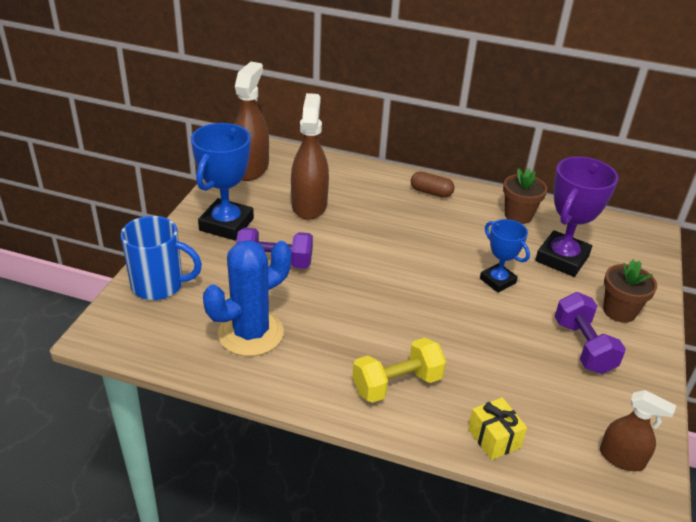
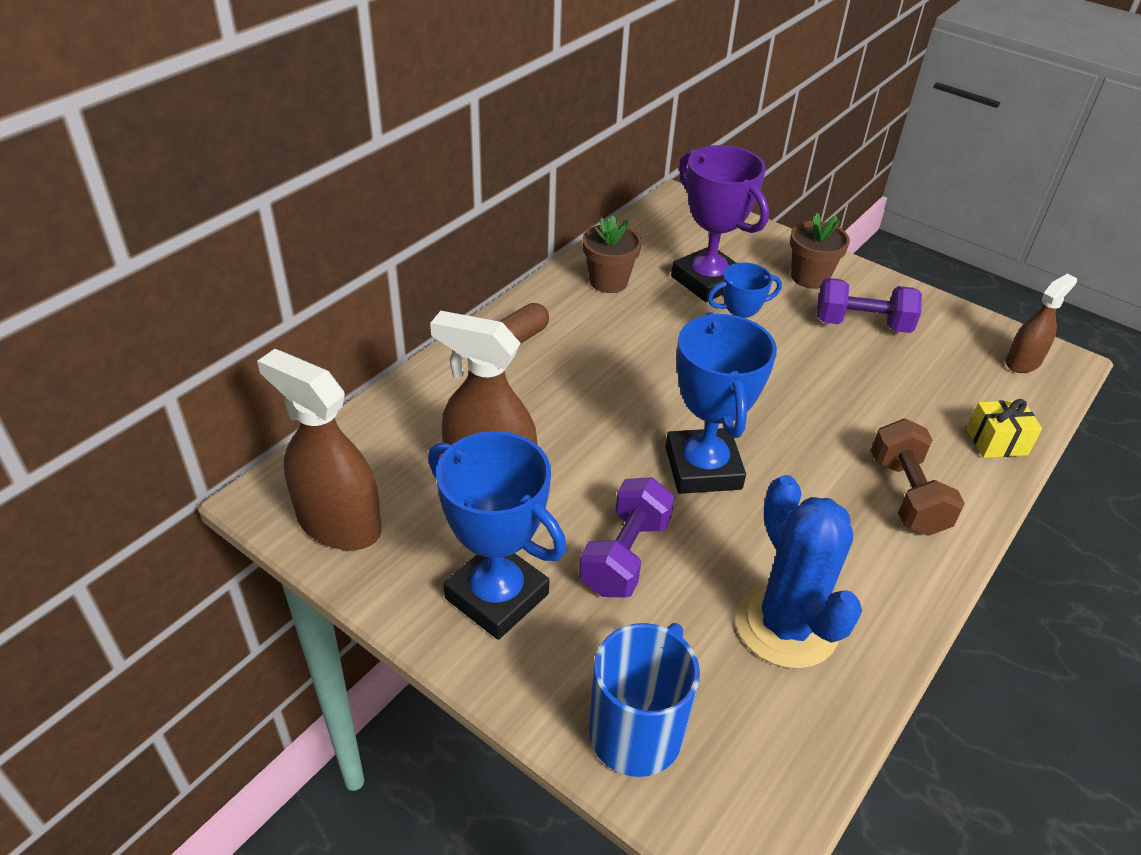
camera: 70 degrees left, 5 degrees up
(363, 282) = (703, 468): none -> blue trophy
(397, 384) = (907, 495): yellow dumbbell -> brown dumbbell

